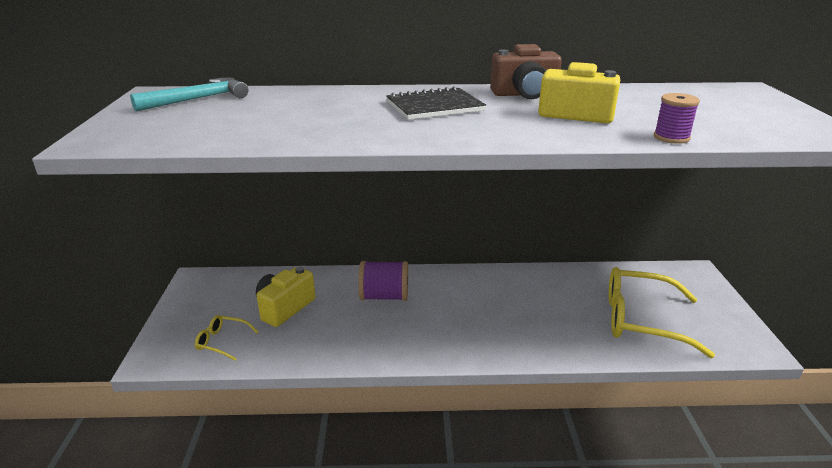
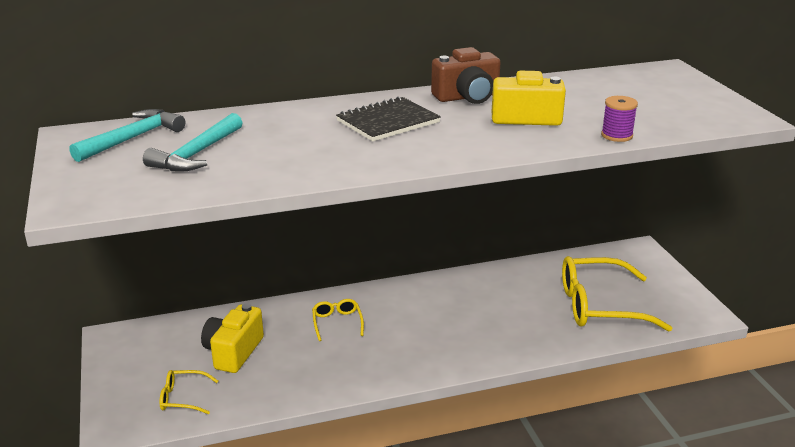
camera: 15 degrees left, 0 degrees up
(240, 115) = (197, 154): none -> turquoise hammer
(384, 296) = (337, 323): purple spool -> yellow glasses

